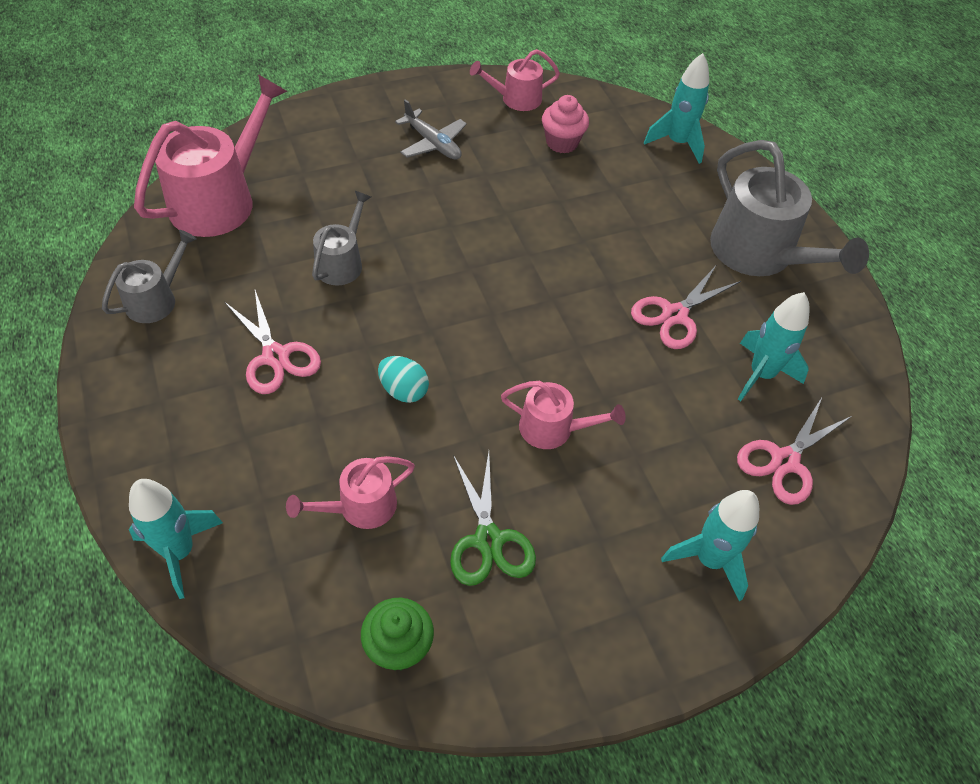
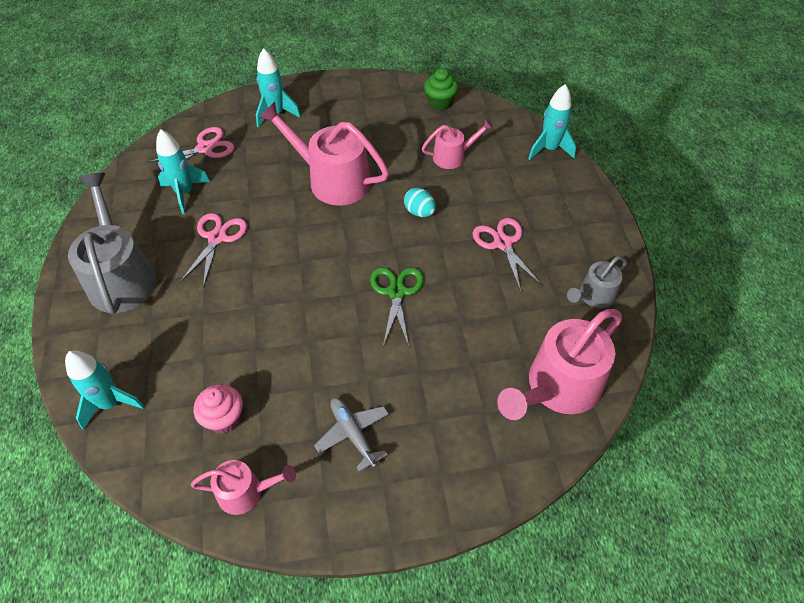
camera: 165 degrees left, 0 degrees up
(342, 263) = (453, 310): grey watering can -> none
(488, 540) = (386, 135): green scissors -> green scissors (396, 292)
(553, 429) = (332, 180): pink watering can -> pink watering can, size x1.85
(675, 315) = (217, 238): pink scissors -> pink scissors turned 45 degrees counterclockwise

